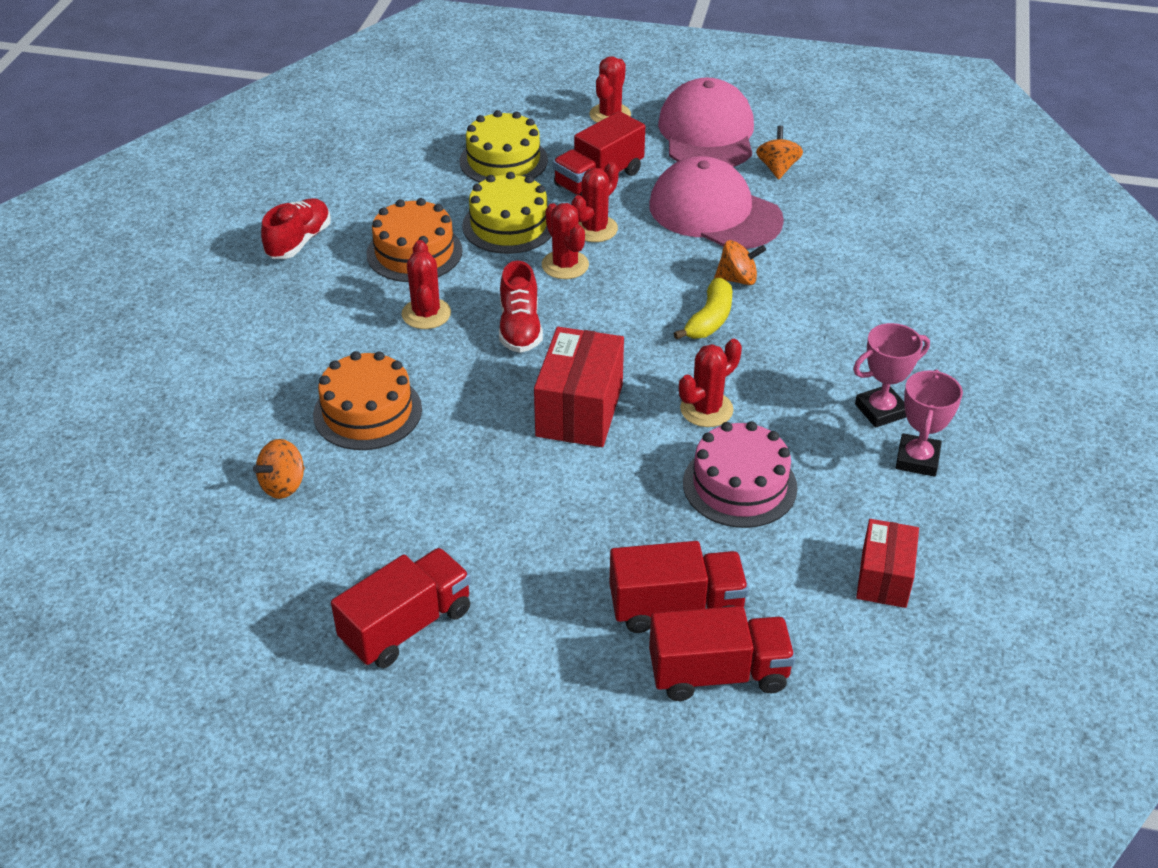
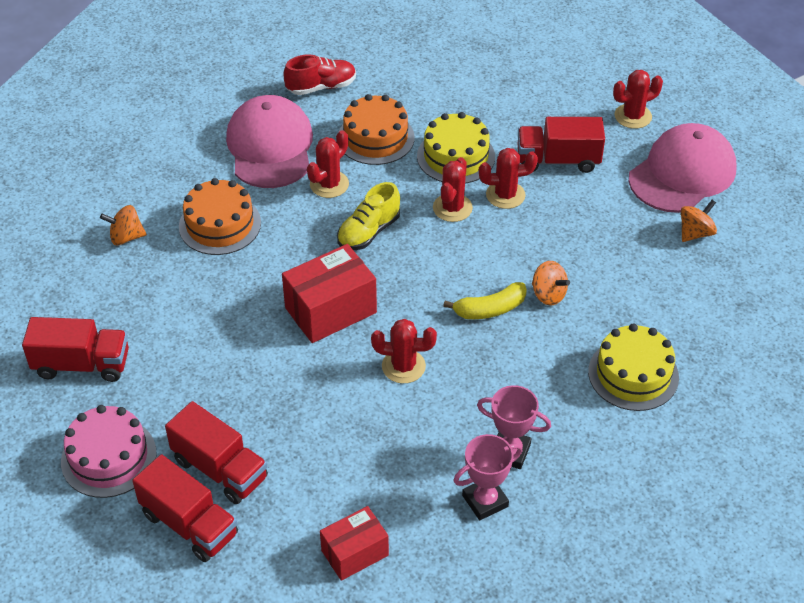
camera: 45 degrees right, 5 degrees up
(503, 160) = (514, 107): yellow cake -> yellow cake (633, 374)
(520, 328) = (368, 232): red shoe -> yellow shoe
(714, 212) = (601, 236): pink cap -> pink cap (270, 147)
(739, 485) = (355, 428): pink cake -> pink cake (109, 457)

